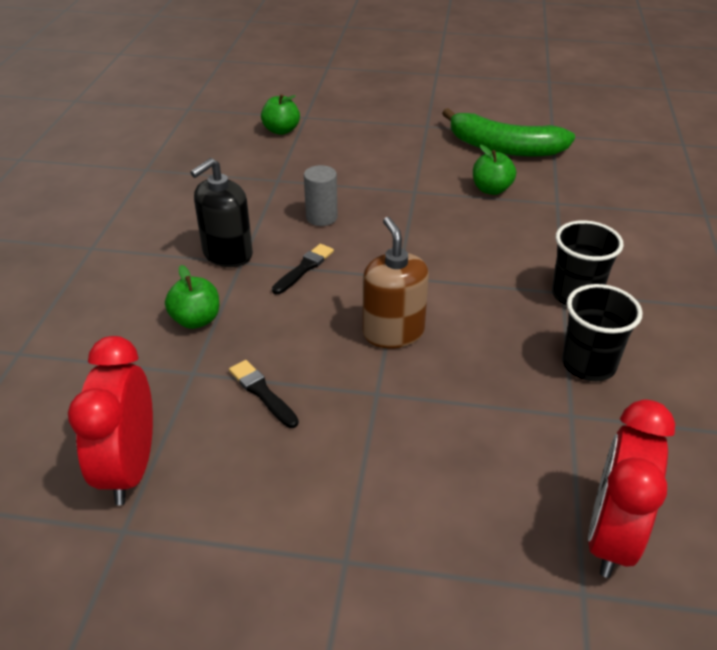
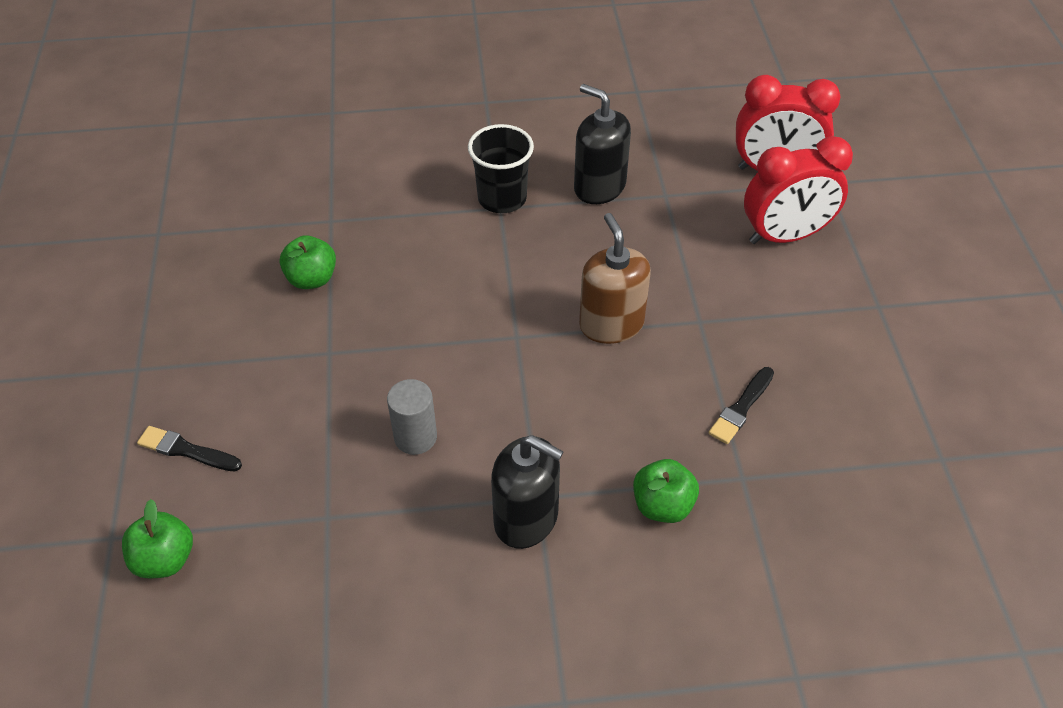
camera: 105 degrees left, 10 degrees up
(129, 468) = (883, 481): red clock -> red clock (785, 236)
(304, 268) = (530, 427): black brush -> black brush (187, 450)
(393, 332) = (611, 324): brown soap dispenser -> brown soap dispenser turned 105 degrees clockwise
(504, 148) = (200, 277): green banana -> none
(588, 364) = (599, 187): black cup -> black soap dispenser

